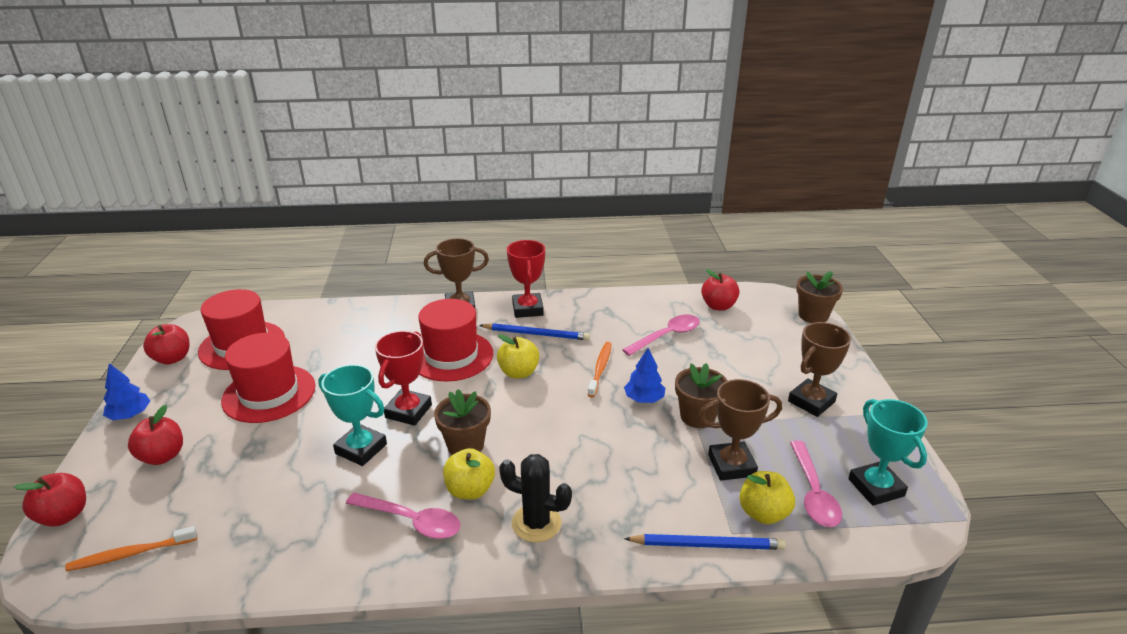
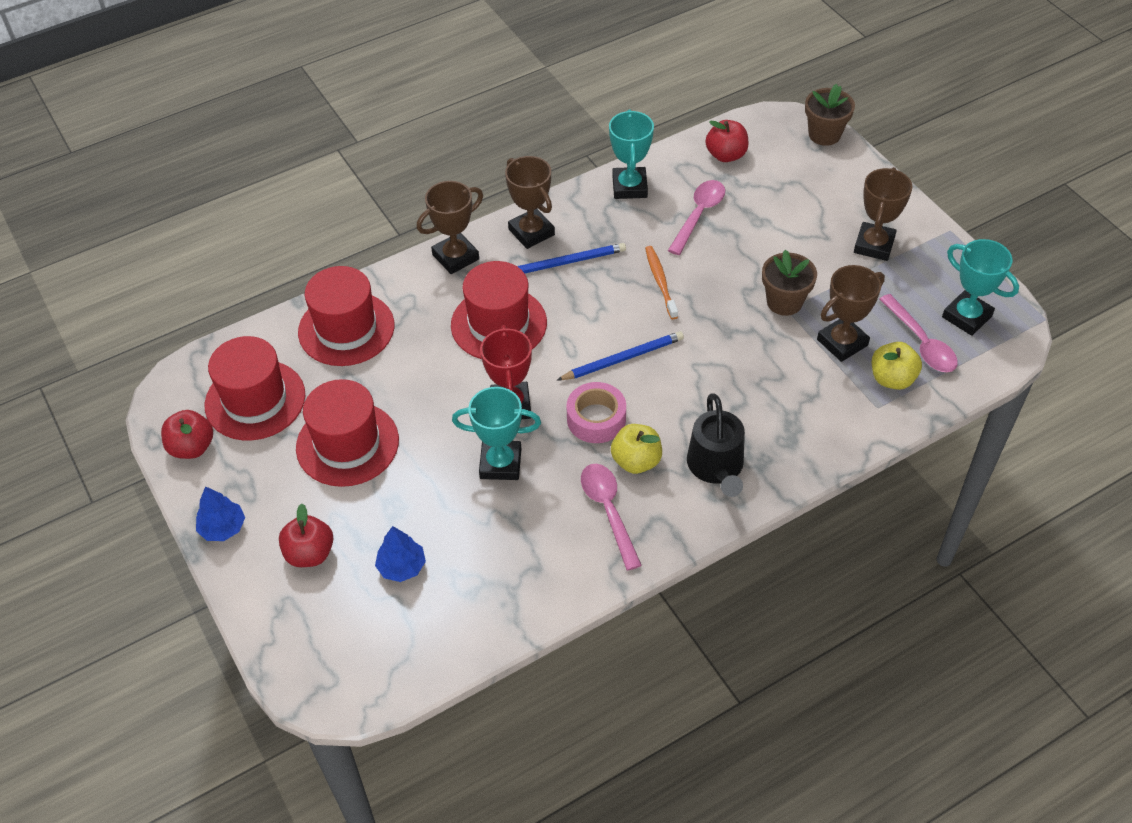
camera: 25 degrees left, 20 degrees up
(64, 515) = (279, 647): red apple -> none
(130, 554) = (385, 649): orange toothbrush -> none
(345, 324) = (346, 329): none -> red hat
(411, 521) = (608, 511): pink spoon -> pink spoon turned 105 degrees counterclockwise
(465, 445) = (596, 419): brown flower pot -> pink tape
(518, 372) = (584, 318): yellow apple -> none
(527, 309) = (531, 232): red trophy -> brown trophy
(536, 523) = (716, 467): black cactus -> black watering can
(625, 304) = (629, 187): none -> turquoise trophy
(644, 399) = (724, 301): blue tree -> blue tree (402, 566)
(706, 545) = (864, 426): blue pencil -> blue pencil (622, 359)

